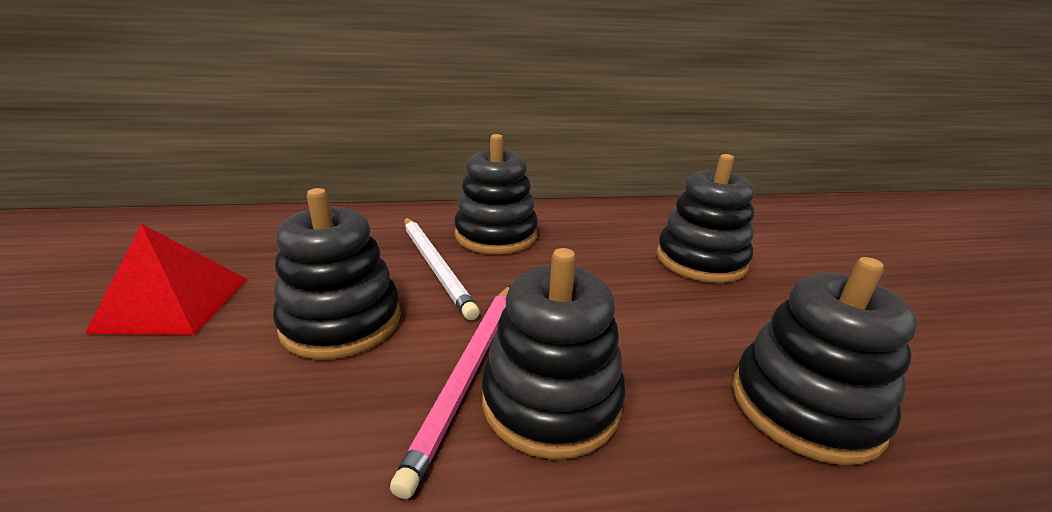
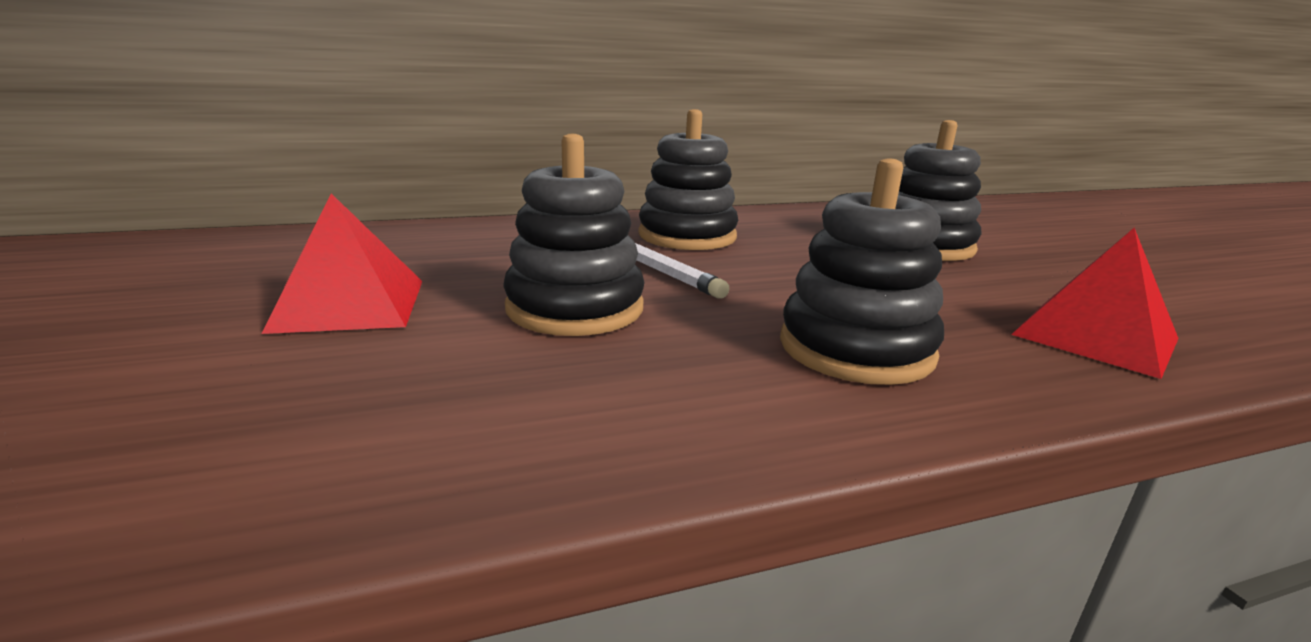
camera: 10 degrees left, 5 degrees down
(468, 373) = (753, 336): pink pencil -> none
(804, 406) = (1095, 336): black stacking toy -> red pyramid

